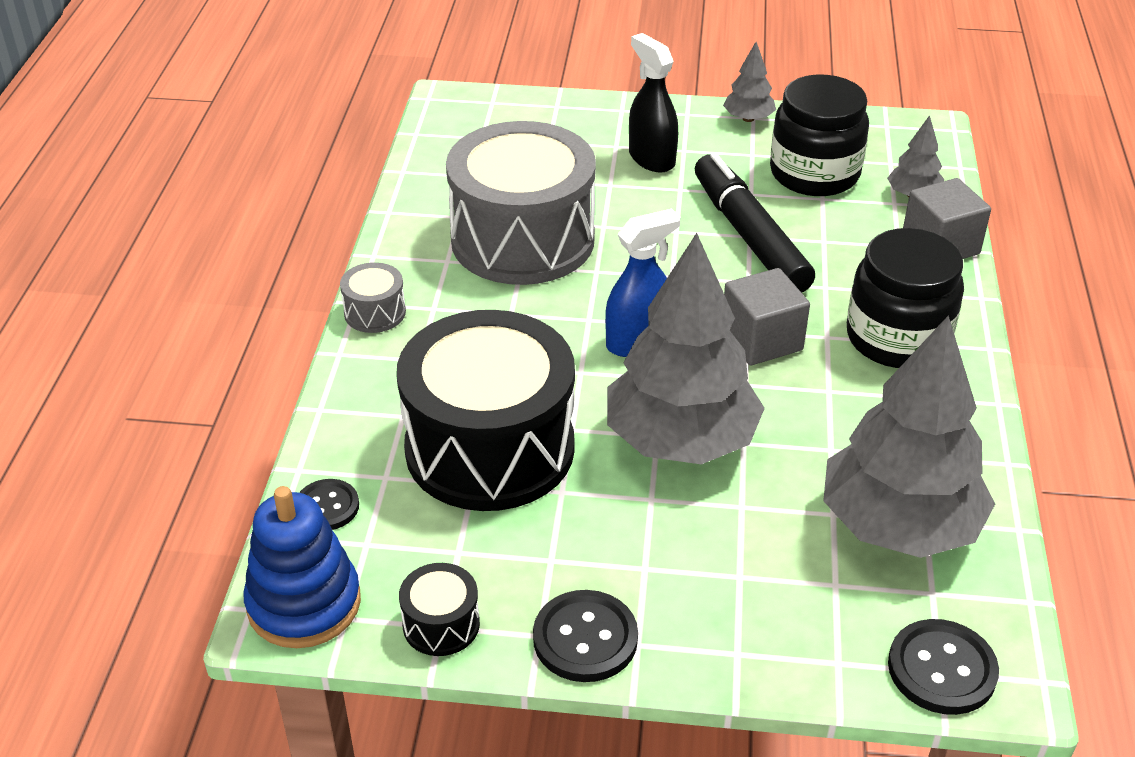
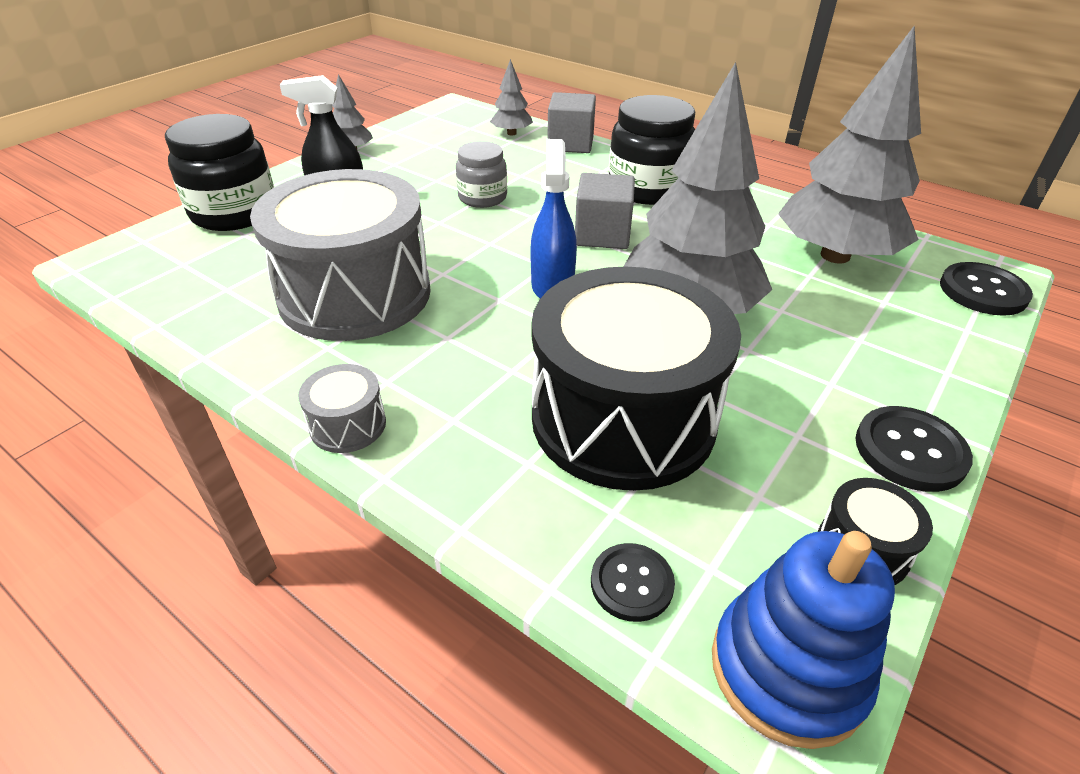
camera: 60 degrees left, 0 degrees up
(749, 236) = (482, 197): black marker -> grey jar
(814, 174) = (446, 152): black jar -> black jar (234, 213)

